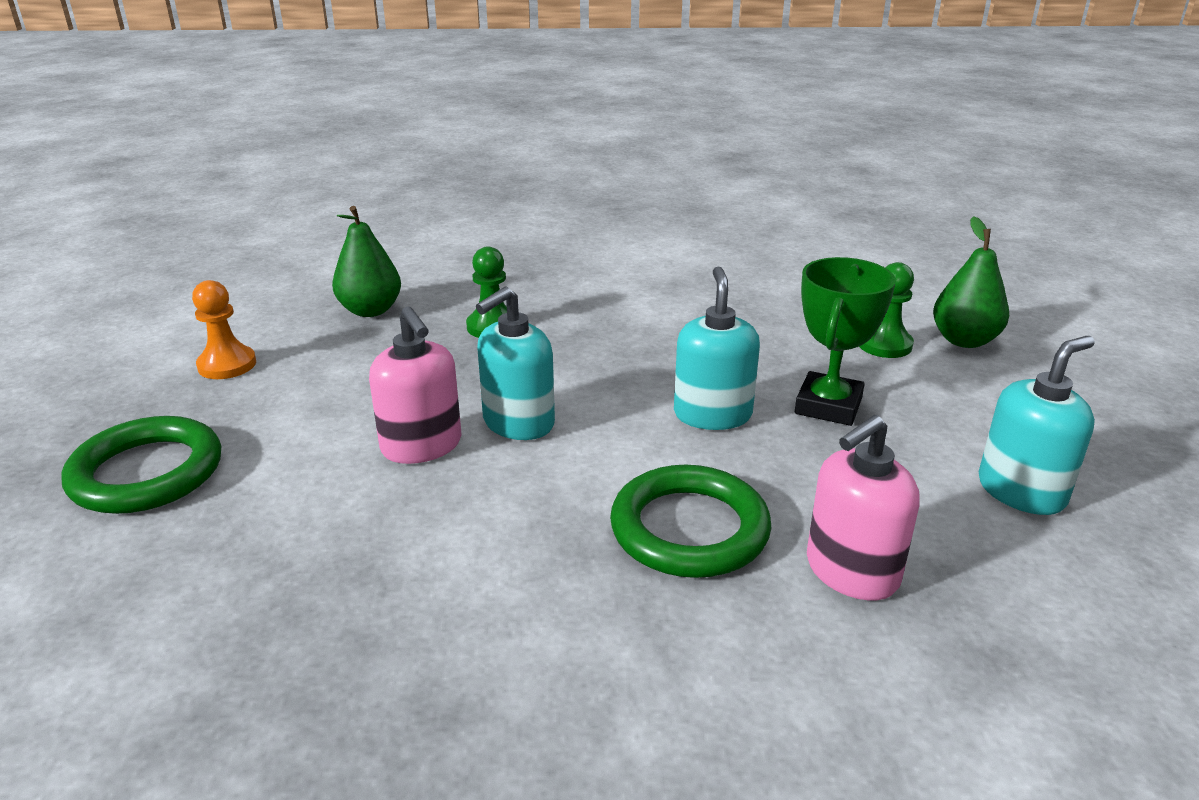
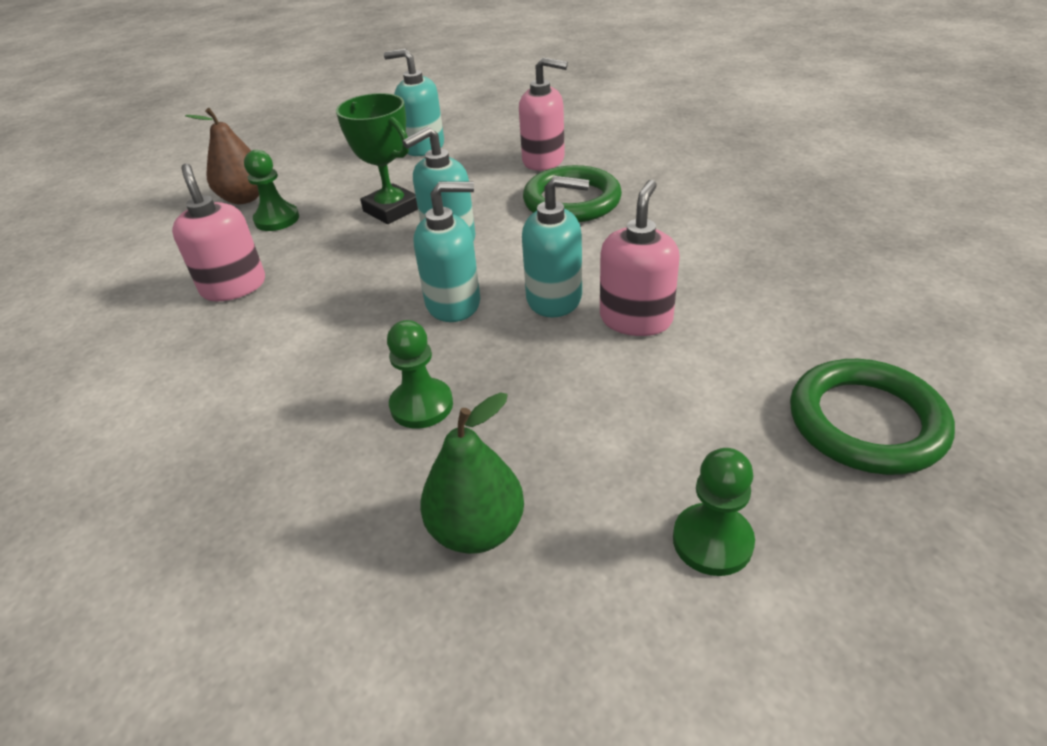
camera: 125 degrees left, 10 degrees up
(227, 365) = (712, 541): orange pawn -> green pawn
(591, 377) = (454, 303): none -> turquoise soap dispenser
(765, 303) = (234, 286): none -> pink soap dispenser
(828, 406) = (391, 210): green trophy -> green trophy turned 60 degrees clockwise
(964, 340) = (244, 198): green pear -> brown pear

